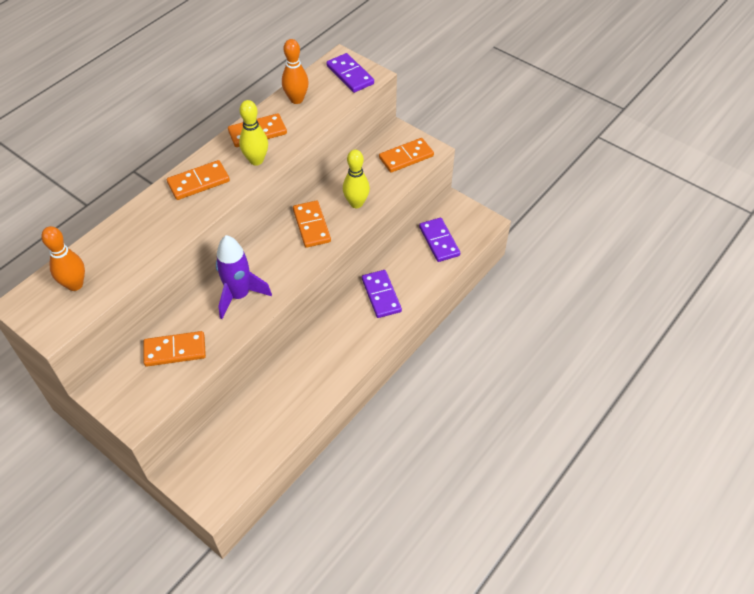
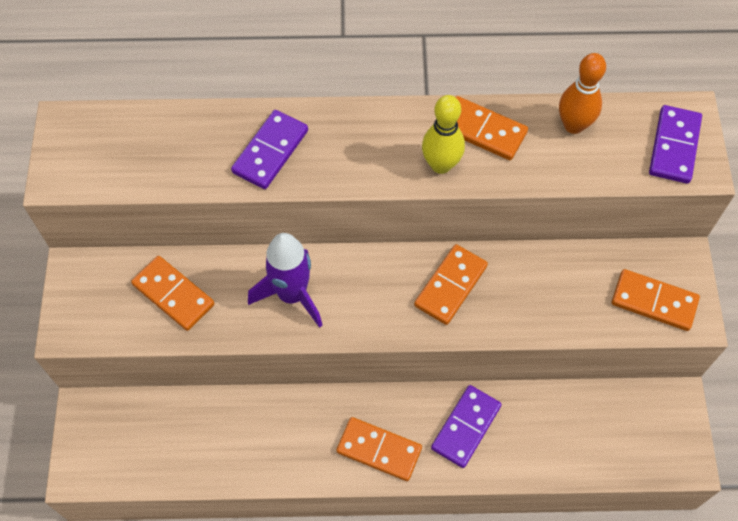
camera: 50 degrees right, 10 degrees up
(75, 284) = (125, 148): orange bowling pin -> none
(198, 182) = (355, 137): orange domino -> orange domino (379, 450)
(356, 203) = (528, 305): yellow bowling pin -> none
(439, 241) = (604, 429): purple domino -> purple domino (270, 151)

